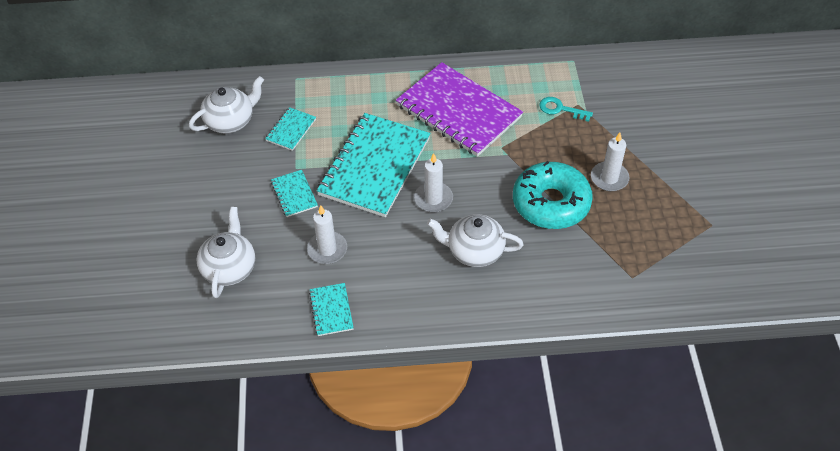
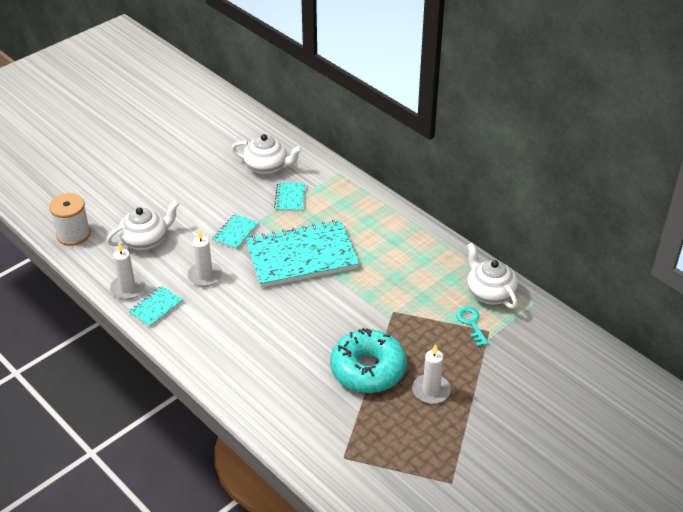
camera: 50 degrees right, 10 degrees down
(155, 323) = (73, 234): none -> white spool
(291, 130) = (290, 198): turquoise notebook -> turquoise notebook turned 75 degrees counterclockwise
(433, 199) = (304, 303): white candle -> white candle (128, 288)
(458, 111) = (402, 269): purple notebook -> none
(474, 251) = (278, 351): white teapot -> white teapot (489, 293)

